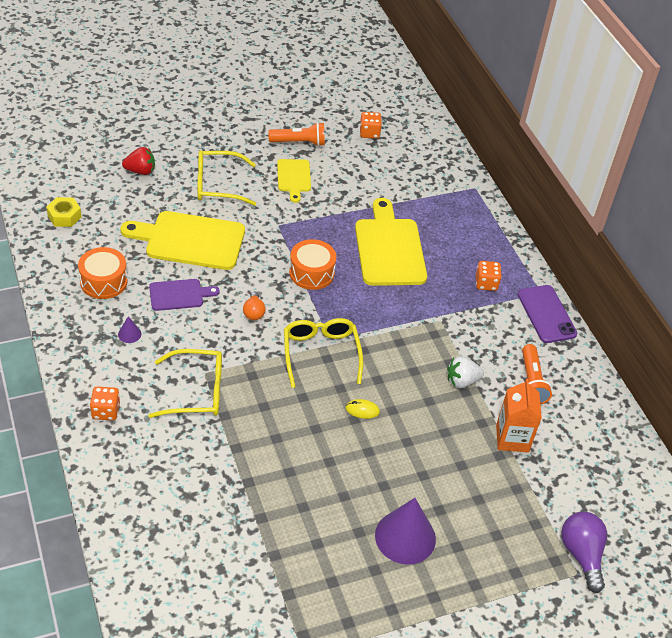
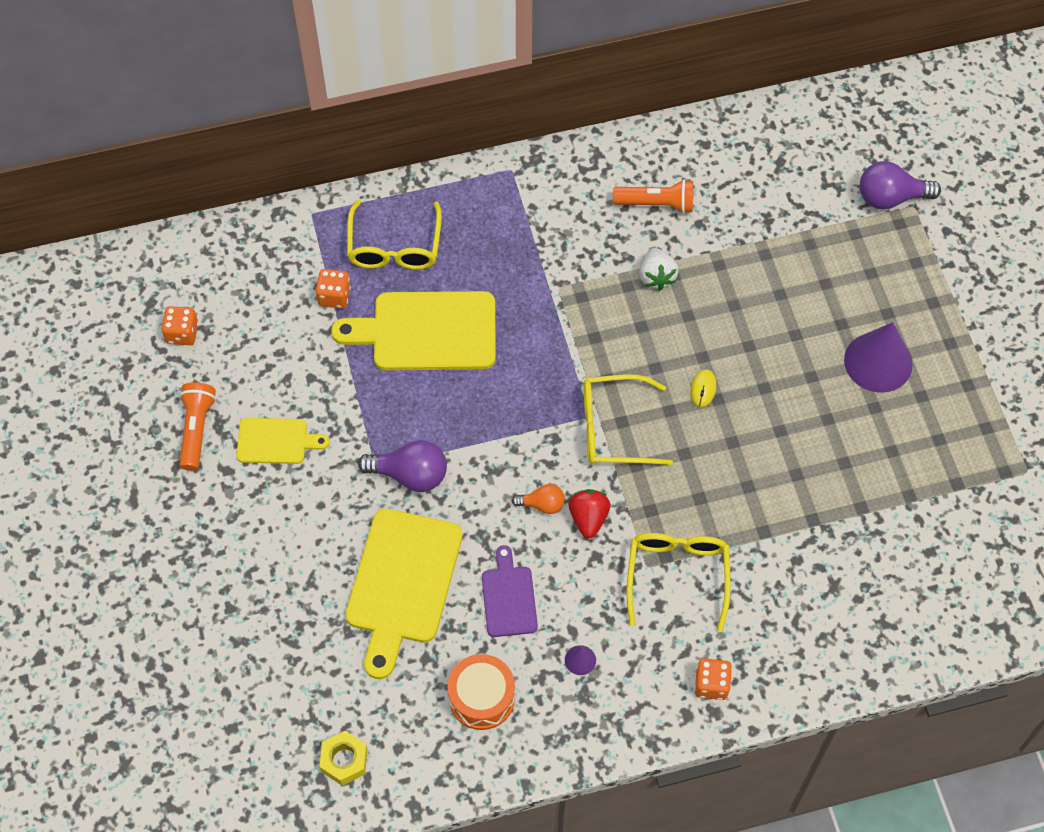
camera: 80 degrees left, 15 degrees up
(140, 171) = (247, 654): red strawberry -> red strawberry (588, 518)
(217, 185) = (286, 545): yellow glasses -> yellow glasses (394, 247)
(273, 242) = (410, 475): none -> purple light bulb
(311, 273) = (471, 430): orange drum -> none
(486, 283) = (494, 227): orange dice -> orange dice (334, 296)
(512, 438) = (740, 237): orange carton -> none
(546, 314) = (548, 170): purple phone -> none

